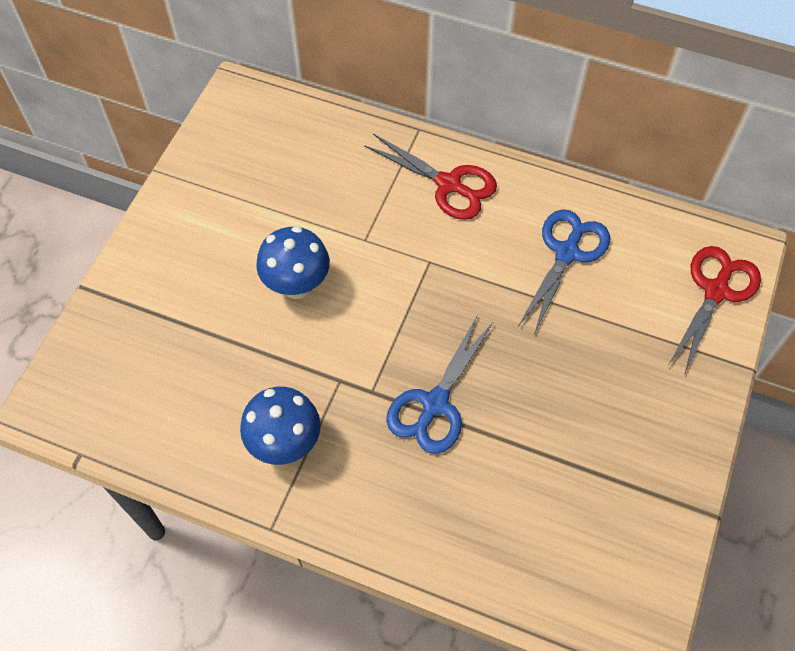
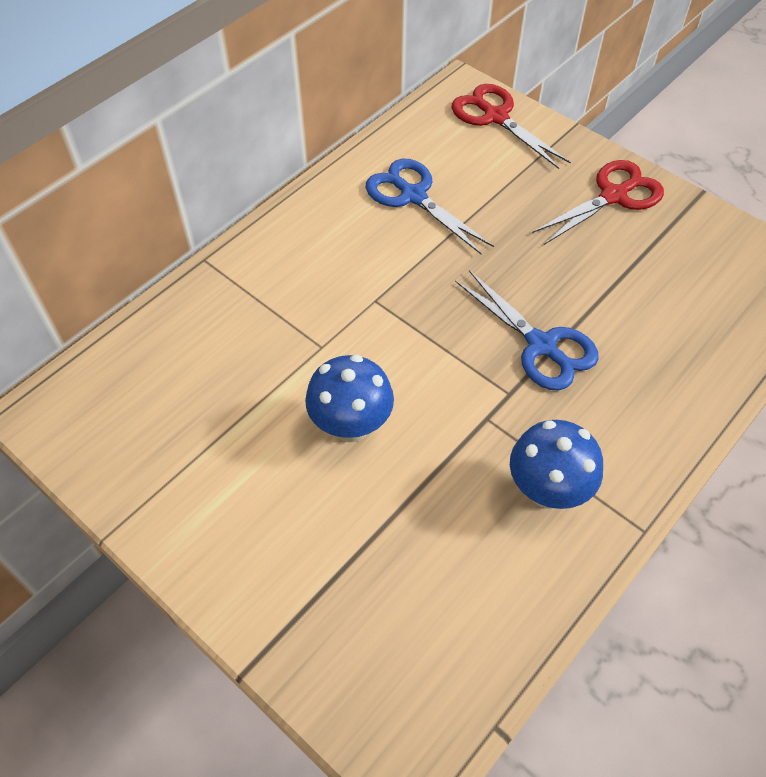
camera: 70 degrees left, 5 degrees down
(448, 185) = (289, 257): red scissors -> red scissors (614, 196)

